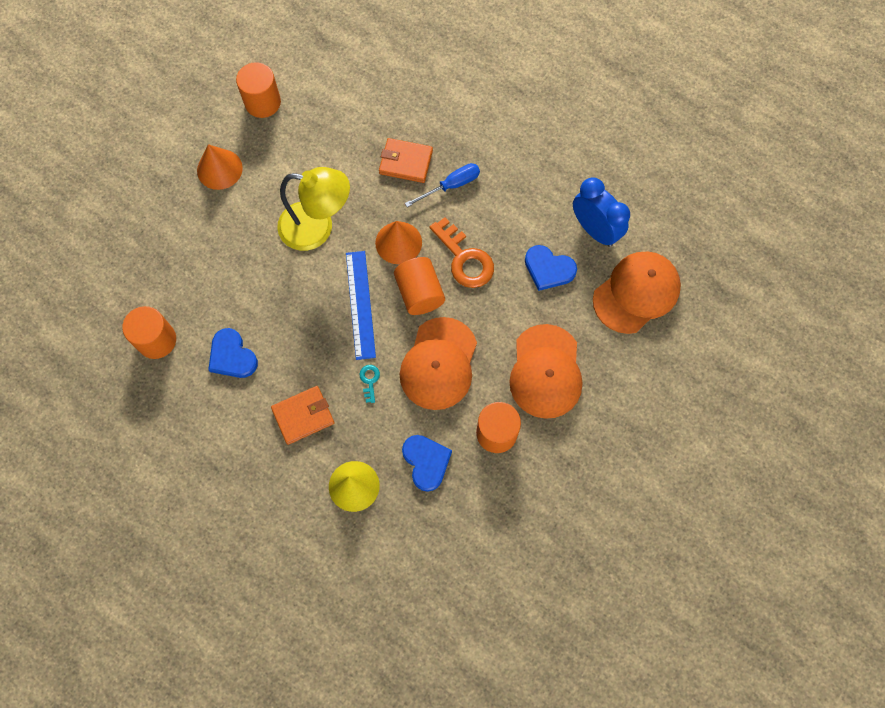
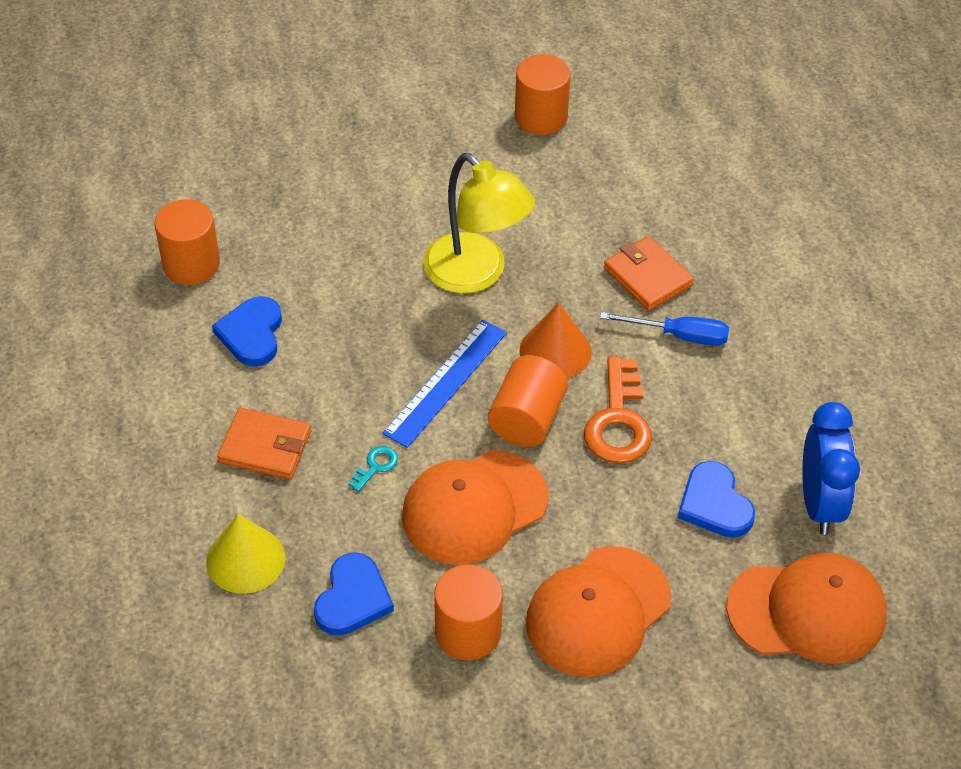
camera: 40 degrees right, 20 degrees down
(219, 169) = (427, 150): orange cone -> none

